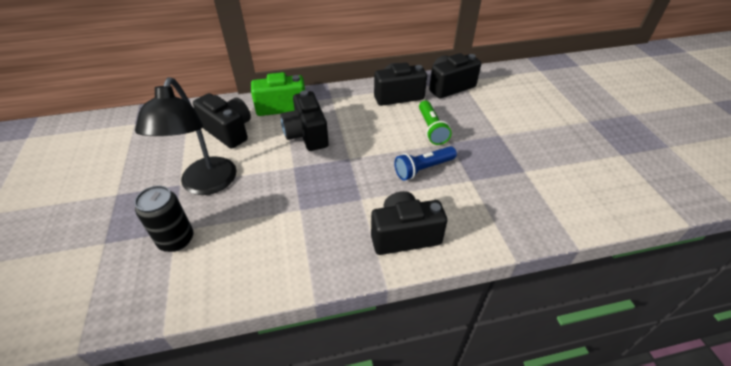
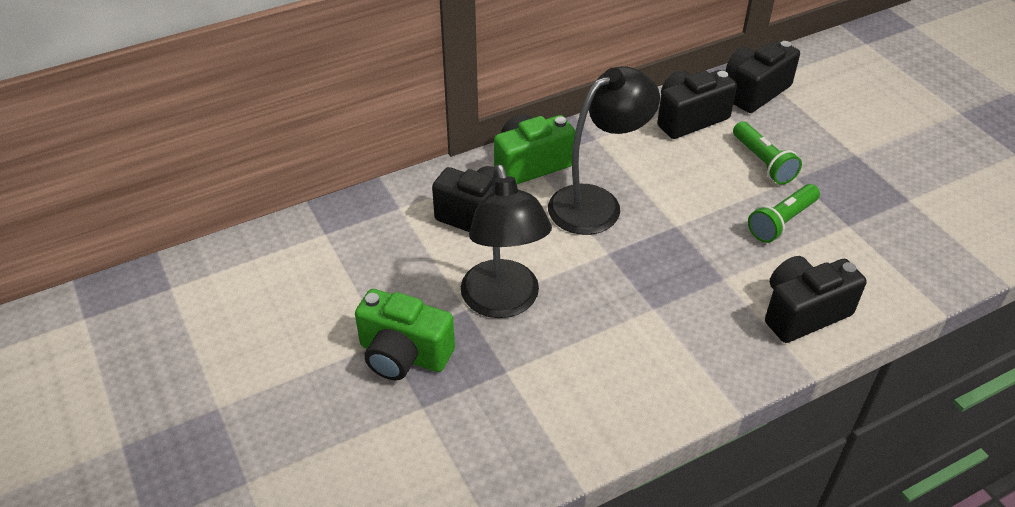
camera: 15 degrees left, 0 degrees up
(119, 205) = (403, 355): none -> green camera
(176, 240) = (518, 381): black can -> none
(307, 135) = (596, 203): black camera -> black lamp
(423, 169) = (781, 222): blue flashlight -> green flashlight

